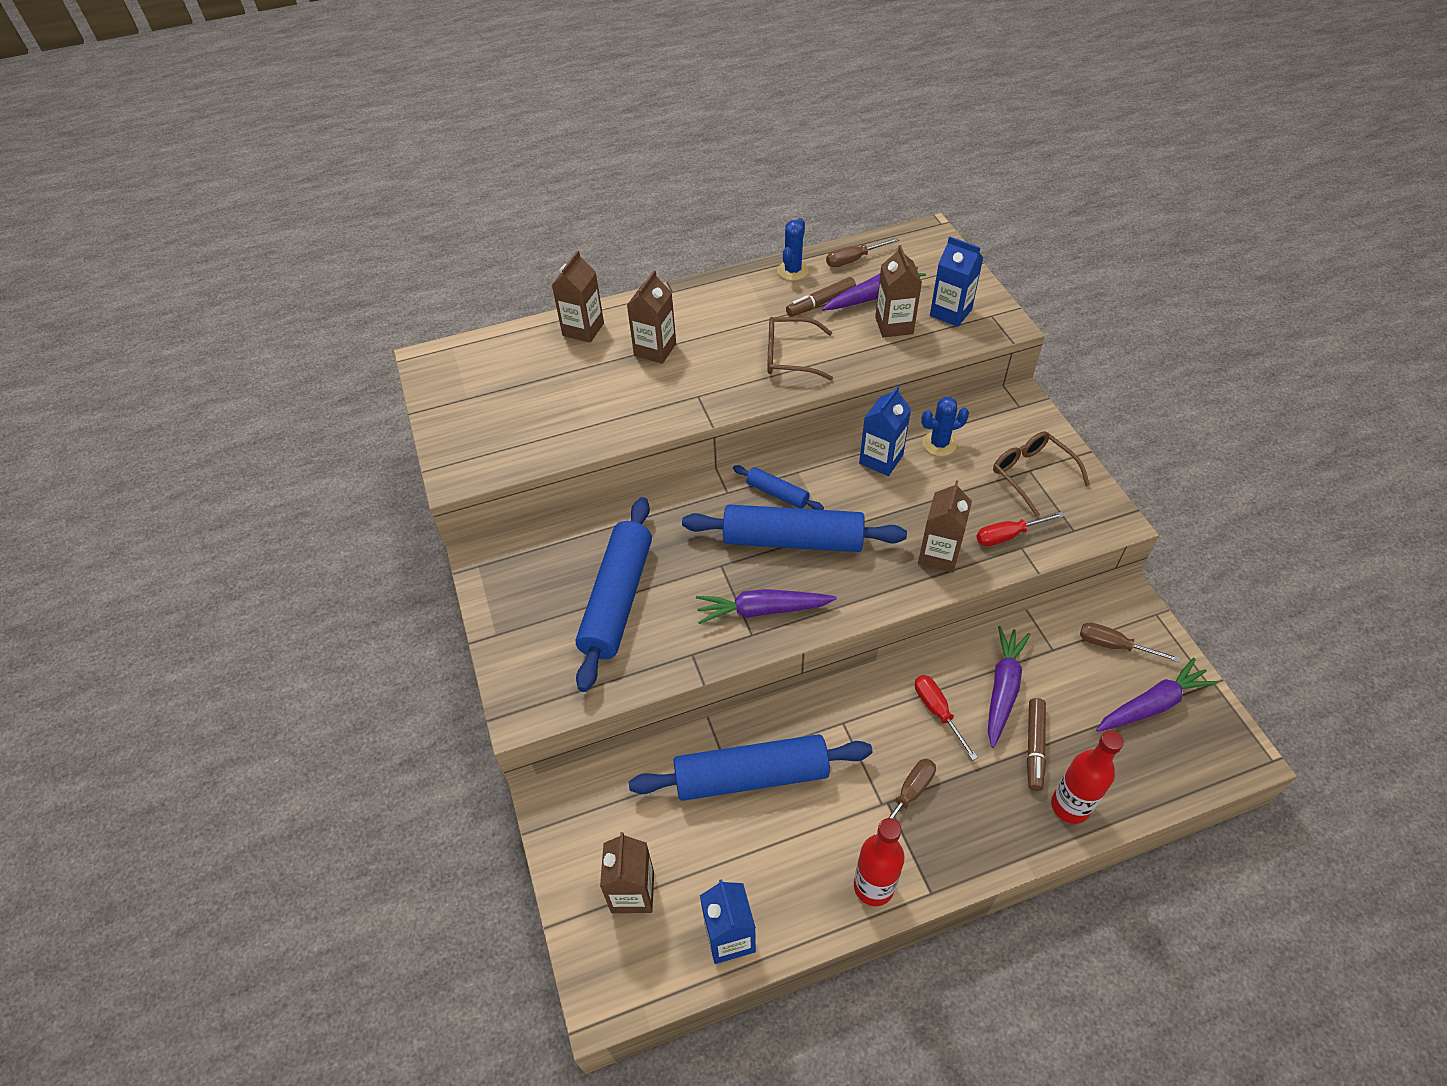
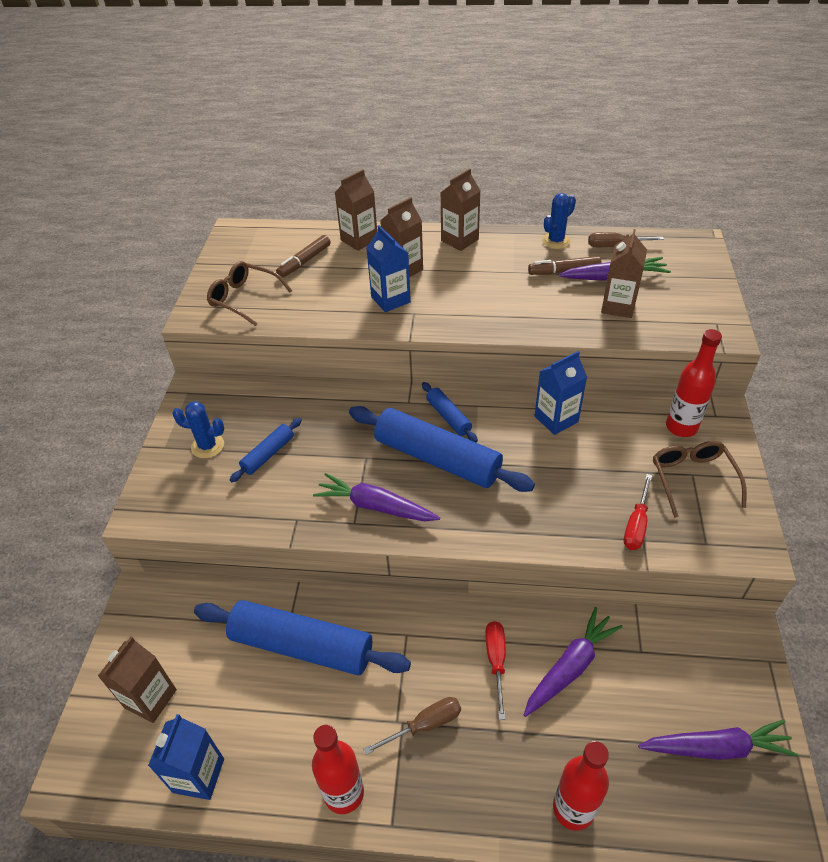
camera: 25 degrees right, 5 degrees down
(617, 599) = (268, 454): blue rolling pin -> blue rolling pin, size x0.49
(790, 356) = (510, 305): brown glasses -> brown glasses (244, 299)
(939, 444) = (618, 423): blue cactus -> blue cactus (207, 446)
(939, 555) = (559, 517): brown carton -> brown carton (459, 240)
(950, 312) = (678, 310): blue carton -> blue carton (390, 299)
(996, 428) = (681, 427): none -> red bottle
(1008, 535) = (636, 524): red screwdriver -> red screwdriver turned 75 degrees counterclockwise
(1034, 747) = (570, 735): brown marker -> brown marker (305, 261)
(1113, 645) = (706, 673): brown screwdriver -> none

